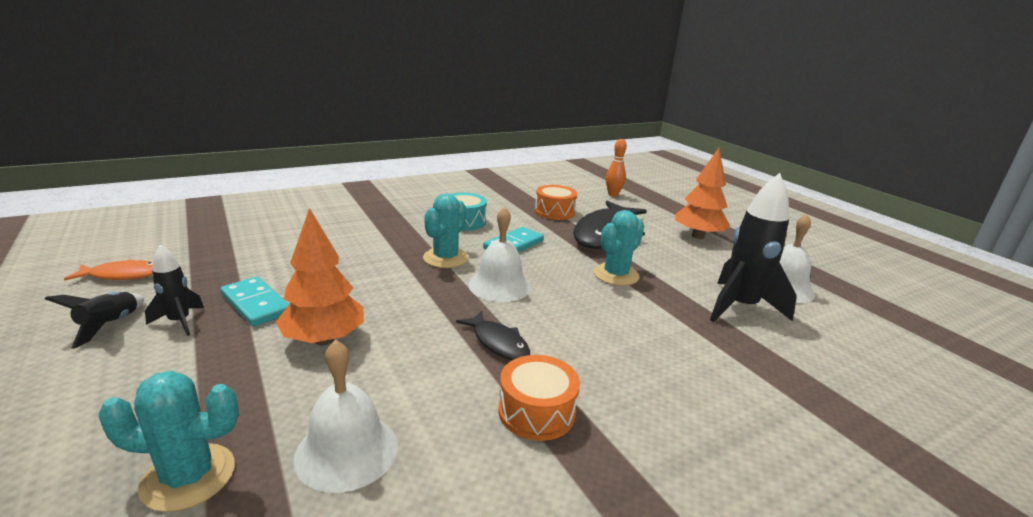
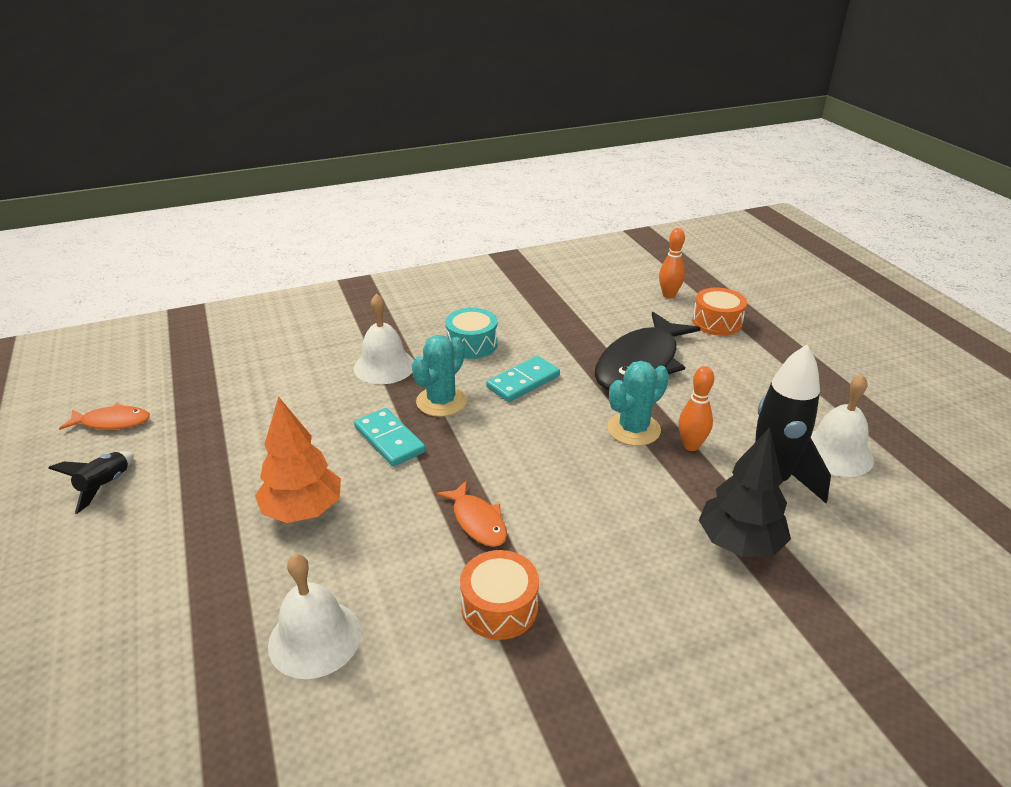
camera: 10 degrees right, 10 degrees up
(179, 322) = (167, 484): black rocket -> none
(188, 477) = (181, 654): turquoise cactus -> none
(256, 304) = (239, 463): turquoise domino -> turquoise domino (389, 440)
(498, 343) = (477, 521): black fish -> orange fish
(499, 285) = (494, 443): white bell -> white bell (384, 366)
(554, 212) = (585, 327): orange drum -> orange drum (717, 322)
(667, 285) = (691, 445): none -> orange bowling pin
(698, 236) = (758, 367): orange tree -> none
(736, 351) = (739, 543): none -> black tree

